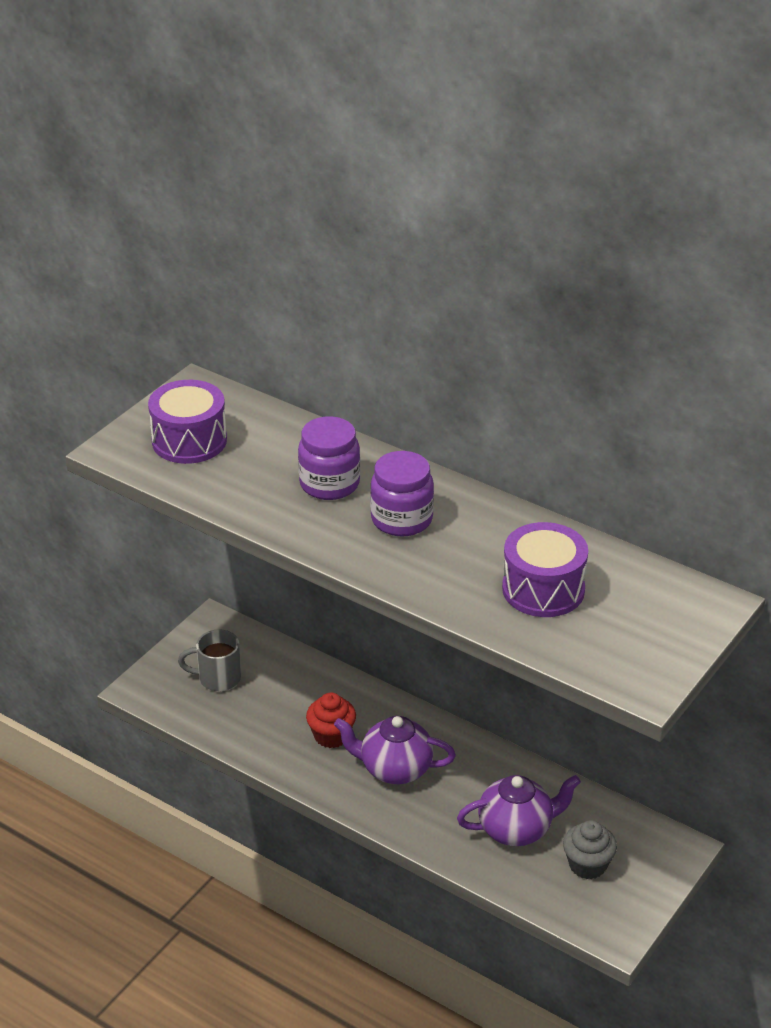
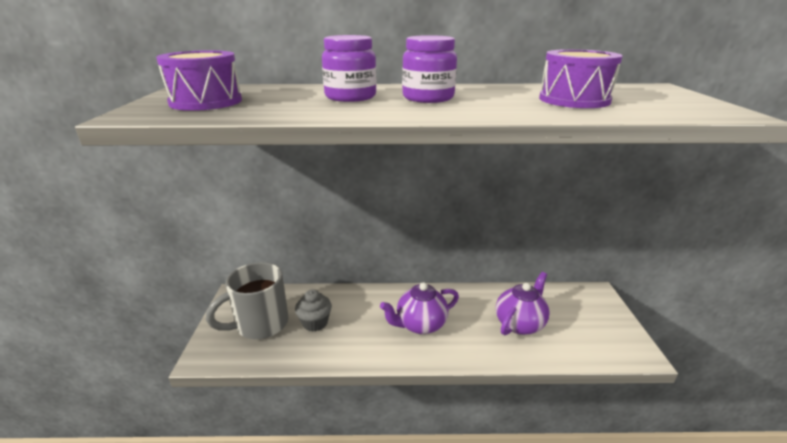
camera: 35 degrees left, 10 degrees down
(217, 678) = (260, 324): grey mug -> grey mug, size x1.63
(331, 736) = (364, 324): red cupcake -> none
(587, 865) = (575, 323): grey cupcake -> grey cupcake (315, 323)

